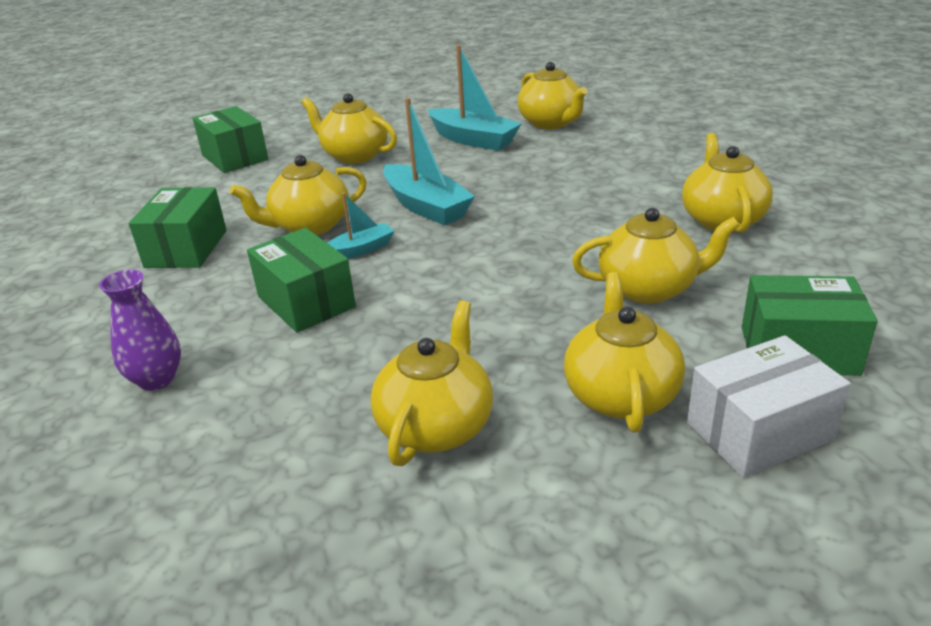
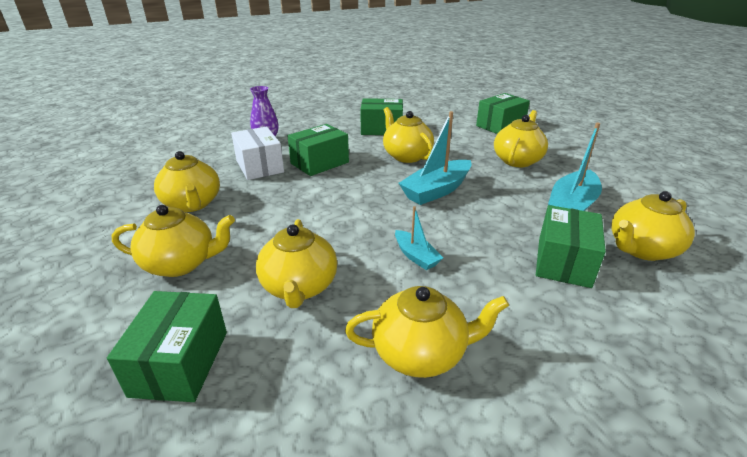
camera: 85 degrees right, 0 degrees up
(360, 250) = (375, 173): turquoise boat -> turquoise boat (416, 256)
(436, 426) = (192, 204): yellow teapot -> yellow teapot turned 45 degrees clockwise
(575, 154) = (563, 262): none -> green box
(759, 431) = (109, 320): white box -> white box (260, 166)

